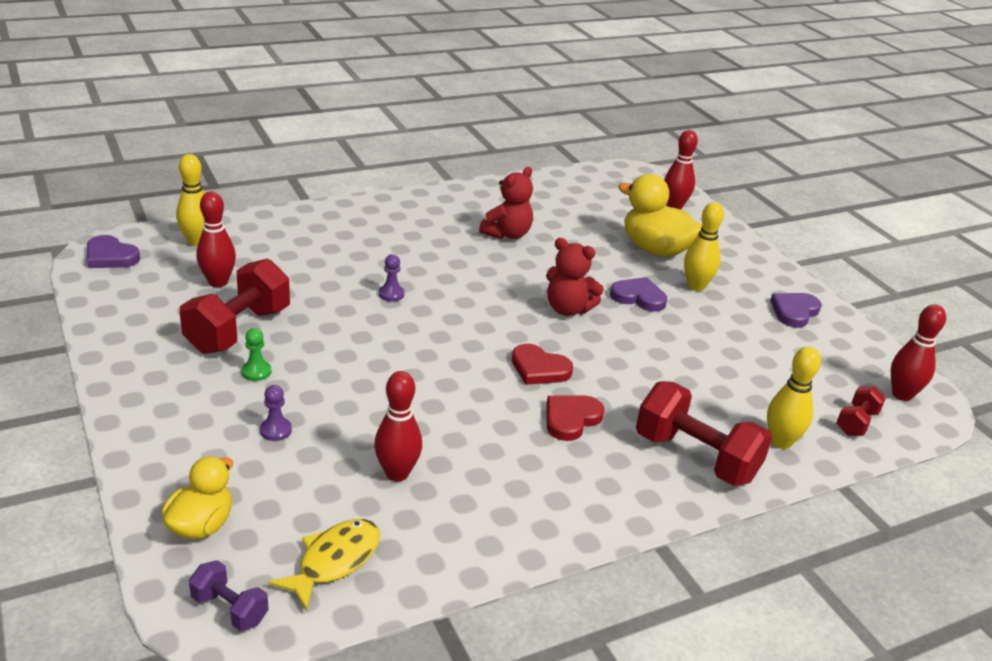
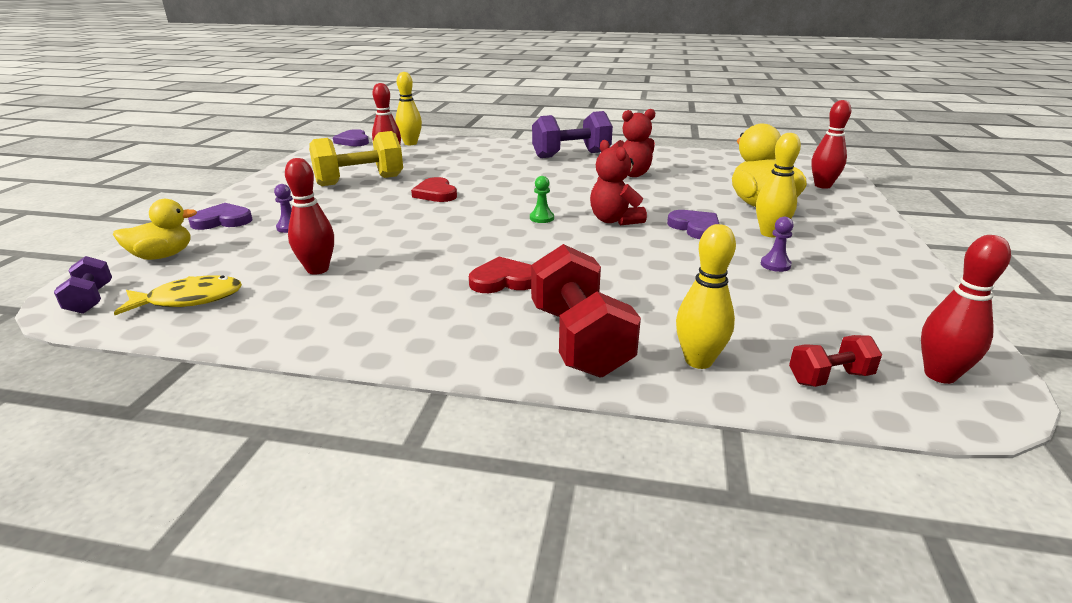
camera: 40 degrees right, 5 degrees down
(238, 330) = (360, 181): red dumbbell -> yellow dumbbell
(256, 372) = (333, 200): green pawn -> green pawn (541, 218)
(391, 294) = (487, 185): purple pawn -> purple pawn (775, 265)
(412, 216) = (571, 155): none -> purple dumbbell
(539, 369) = (529, 246): red heart -> red heart (436, 193)
(794, 311) = (868, 273): purple heart -> purple heart (222, 221)

